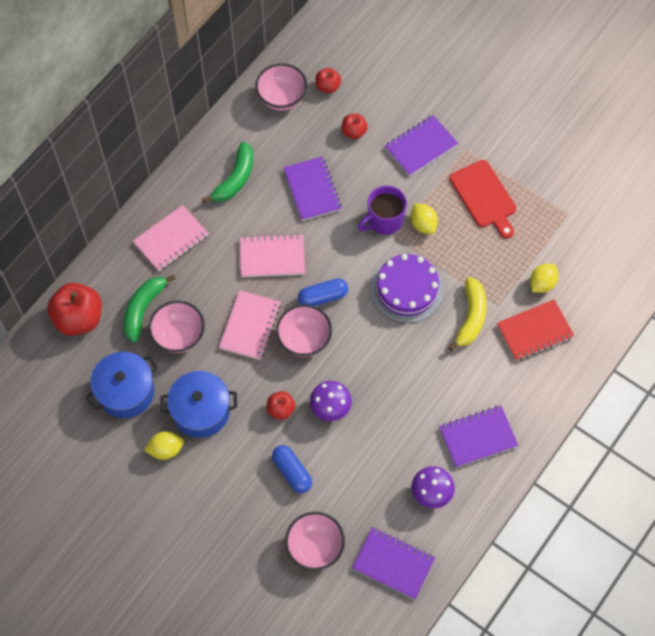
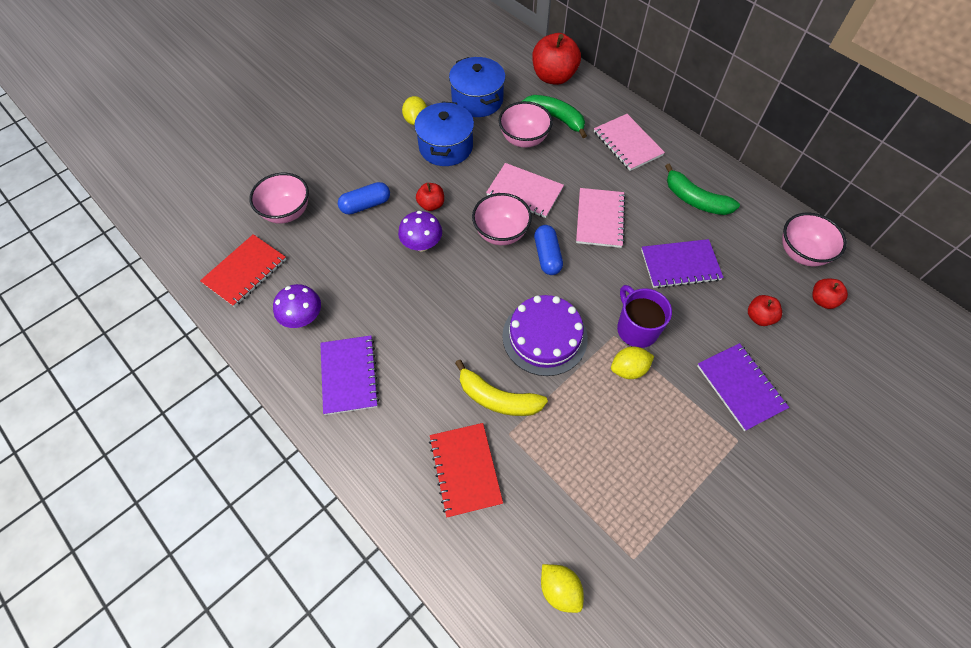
camera: 100 degrees right, 5 degrees down
(393, 563) = (245, 271): purple notebook -> red notebook
(484, 197) = (664, 449): red cutting board -> none
(542, 283) = (530, 495): yellow lemon -> yellow lemon (559, 589)

